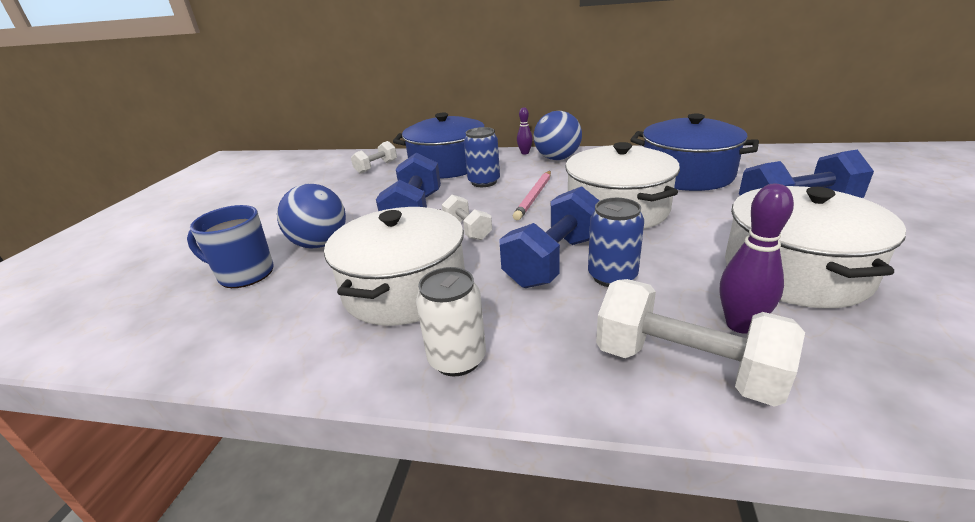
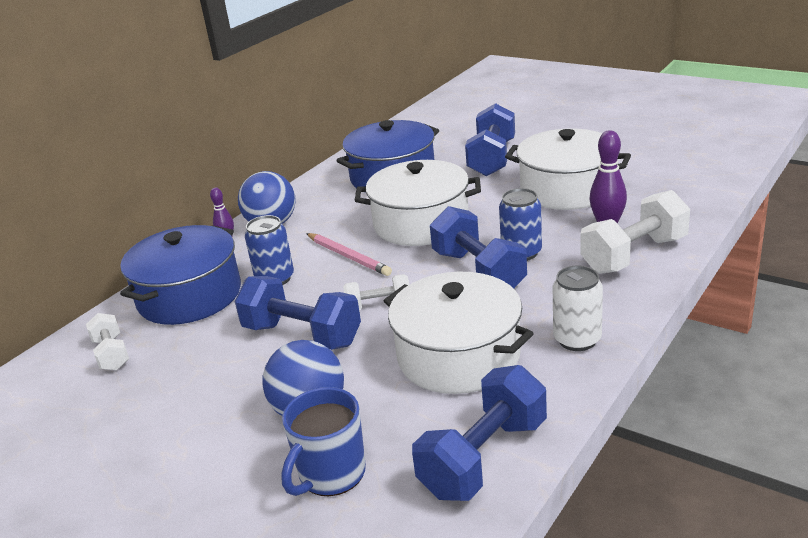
camera: 65 degrees left, 0 degrees up
(251, 343) = (484, 458): none -> blue dumbbell

